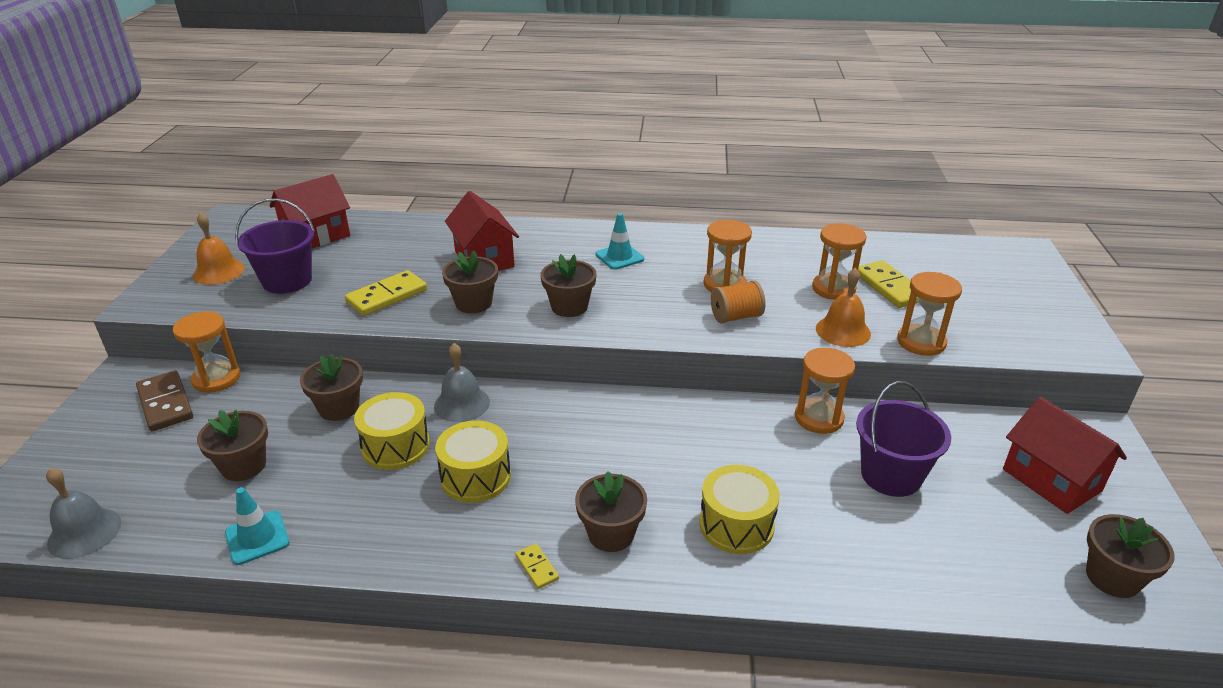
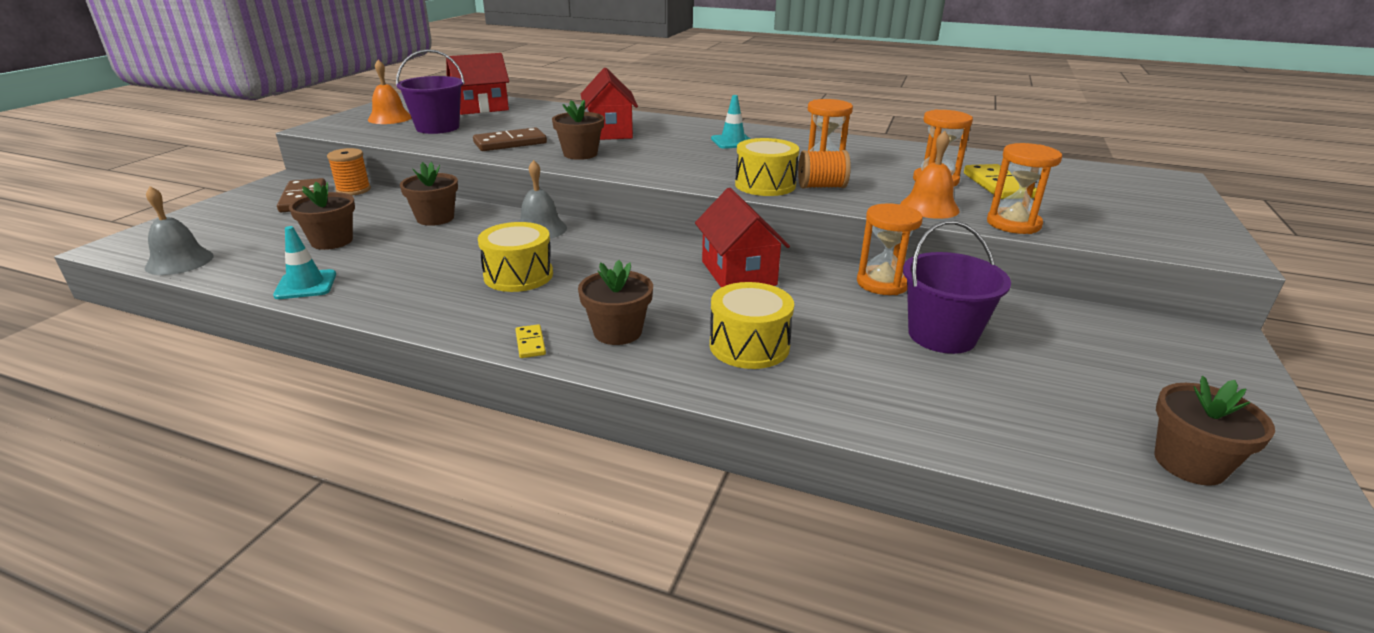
camera: 15 degrees right, 5 degrees down
(216, 379) = (353, 190): orange hourglass -> orange spool
(387, 296) = (510, 143): yellow domino -> brown domino
(396, 446) = (464, 247): yellow drum -> yellow drum (765, 185)
(569, 307) = (664, 164): brown flower pot -> none
(1051, 480) = (1138, 368): red house -> red house (738, 273)

